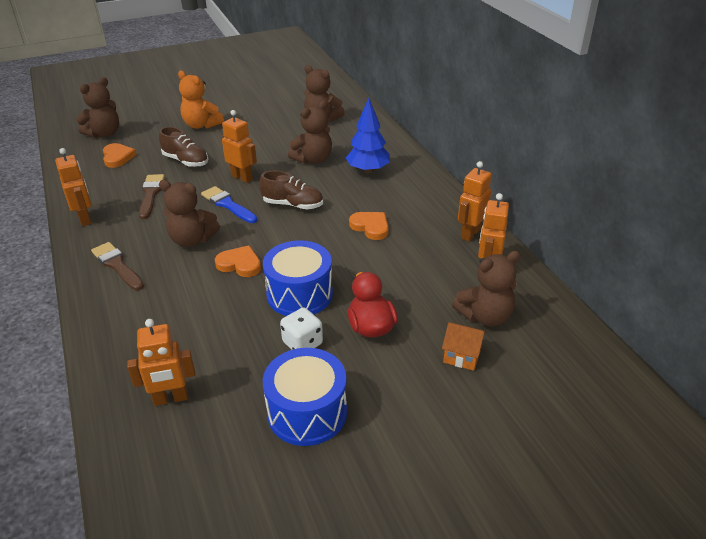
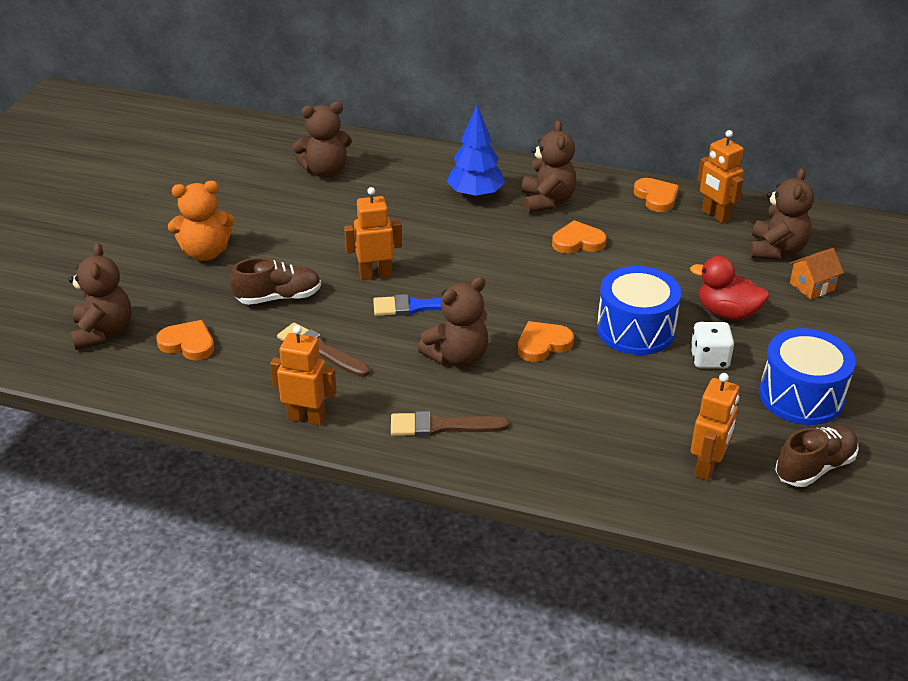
camera: 50 degrees left, 0 degrees up
(293, 205) = (477, 267): brown shoe -> brown shoe (814, 467)
(313, 159) = (405, 215): brown teddy bear -> brown teddy bear (547, 201)
(470, 233) = (656, 197): orange robot -> orange heart

